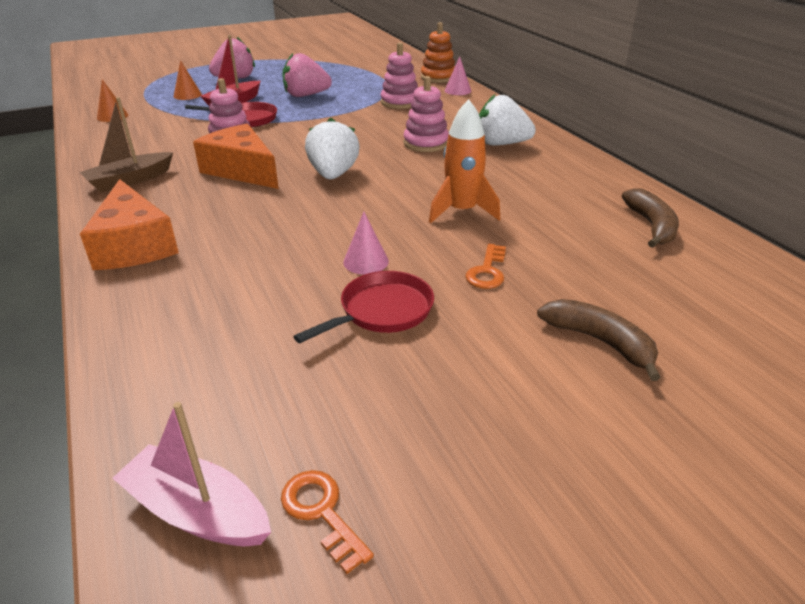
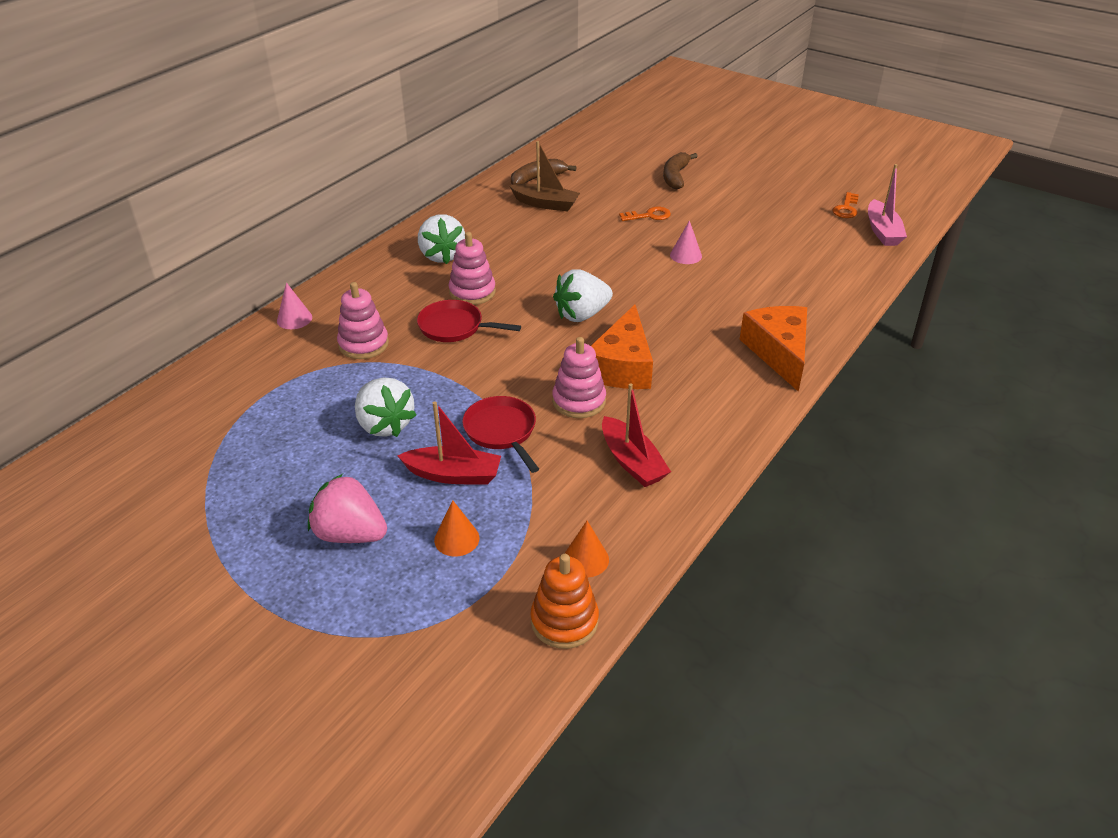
camera: 120 degrees left, 5 degrees up
(130, 180) = (706, 420): brown boat -> brown boat (546, 204)
(134, 245) = (779, 352): orange cheese -> orange cheese turned 45 degrees counterclockwise
(148, 145) = (632, 462): none -> red boat
(306, 95) = (385, 425): pink strawberry -> white strawberry
(381, 311) = (724, 234): red pan -> red pan (455, 327)
(438, 77) = (245, 348): orange stacking toy -> orange stacking toy (564, 621)
(461, 211) = (585, 242): orange rocket -> none

